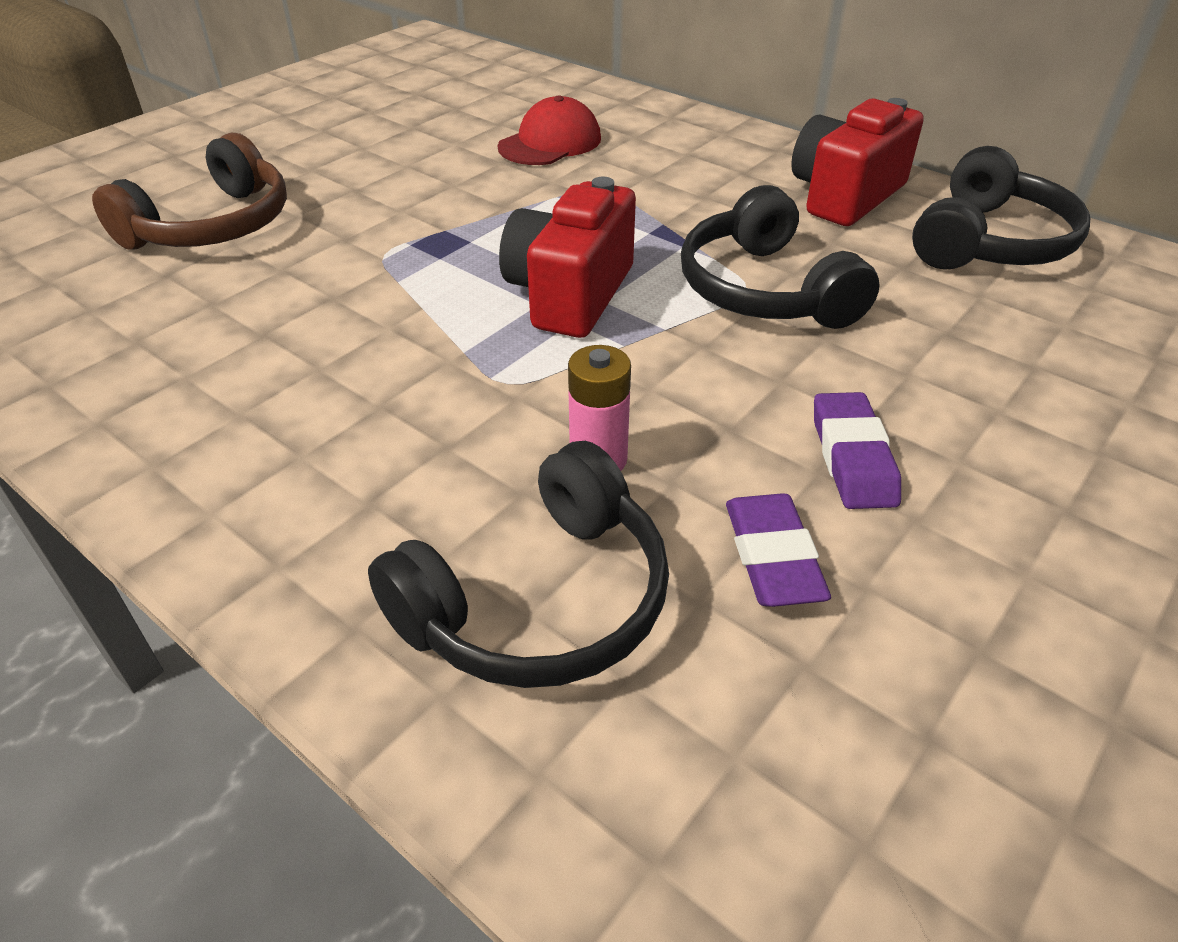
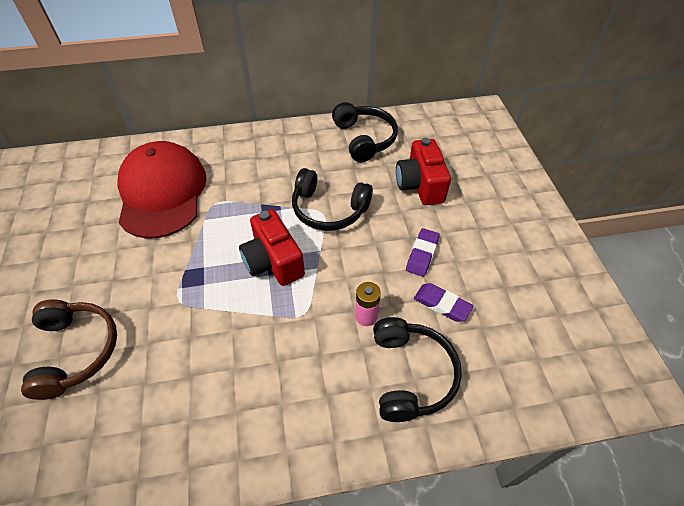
camera: 50 degrees left, 10 degrees up
(550, 143) = (162, 193): red cap -> red cap, size x1.98
(845, 196) = (302, 146): red camera -> red camera (420, 185)
(852, 458) = (422, 254): purple eraser -> purple eraser turned 75 degrees clockwise

